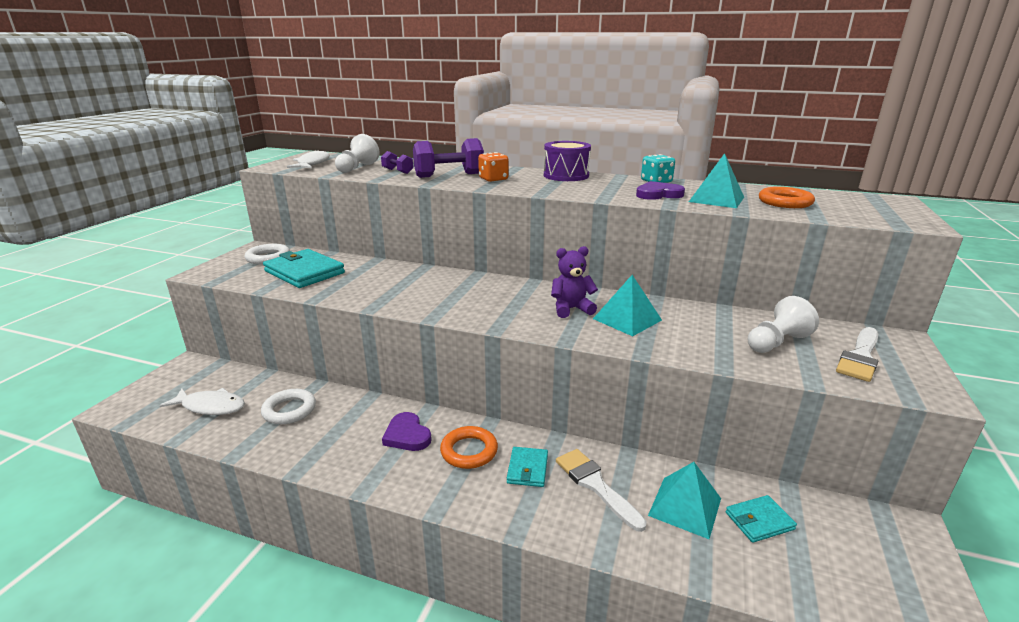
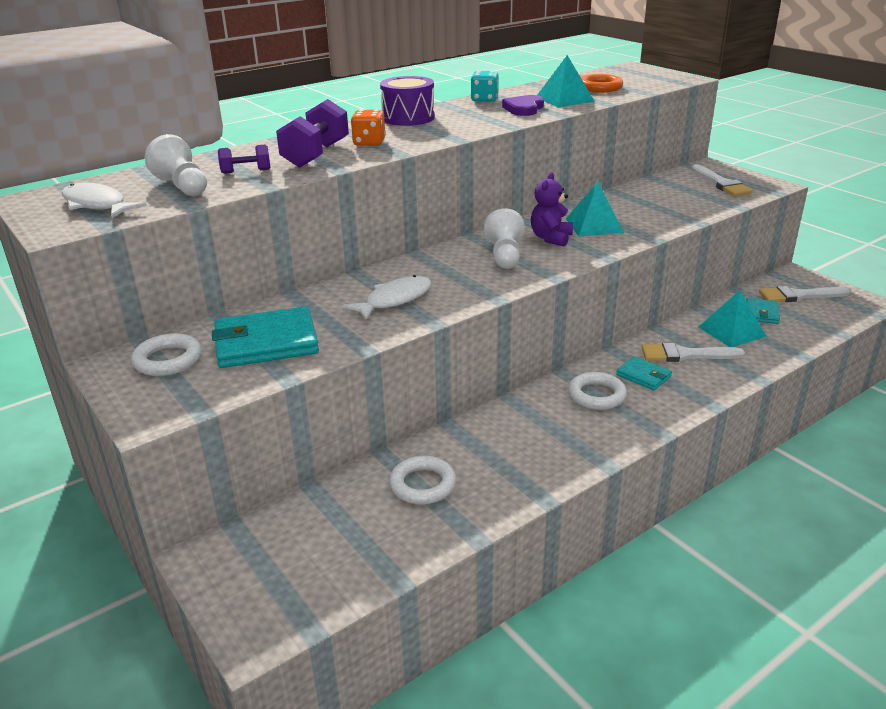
camera: 55 degrees left, 5 degrees up
(210, 406) = (349, 546): white fish -> white fish (394, 300)
(407, 435) = (543, 420): purple heart -> none
(469, 451) = (596, 395): orange ring -> white ring
(776, 342) = (680, 196): white pawn -> white pawn (505, 255)
(853, 544) = (798, 295): none -> white brush

